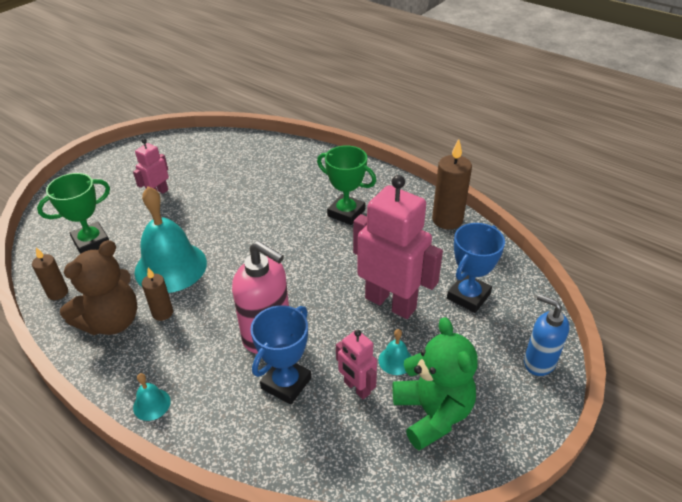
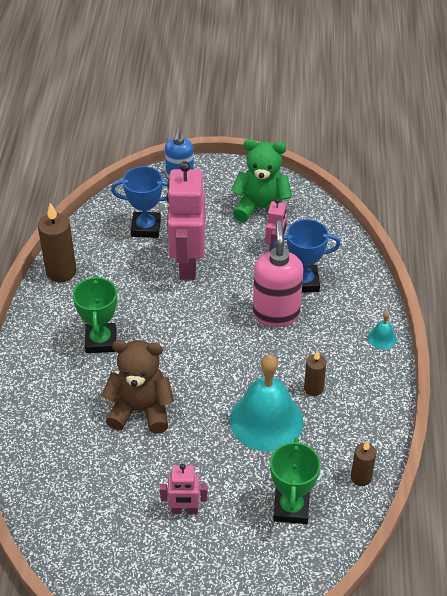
camera: 125 degrees left, 5 degrees up
(91, 242) = (291, 508): green trophy -> green trophy turned 75 degrees clockwise
(112, 321) = (349, 414): brown teddy bear -> brown teddy bear (141, 410)
(395, 360) = (237, 240): turquoise bell -> none
(432, 413) = (261, 208): green teddy bear -> green teddy bear turned 60 degrees clockwise

